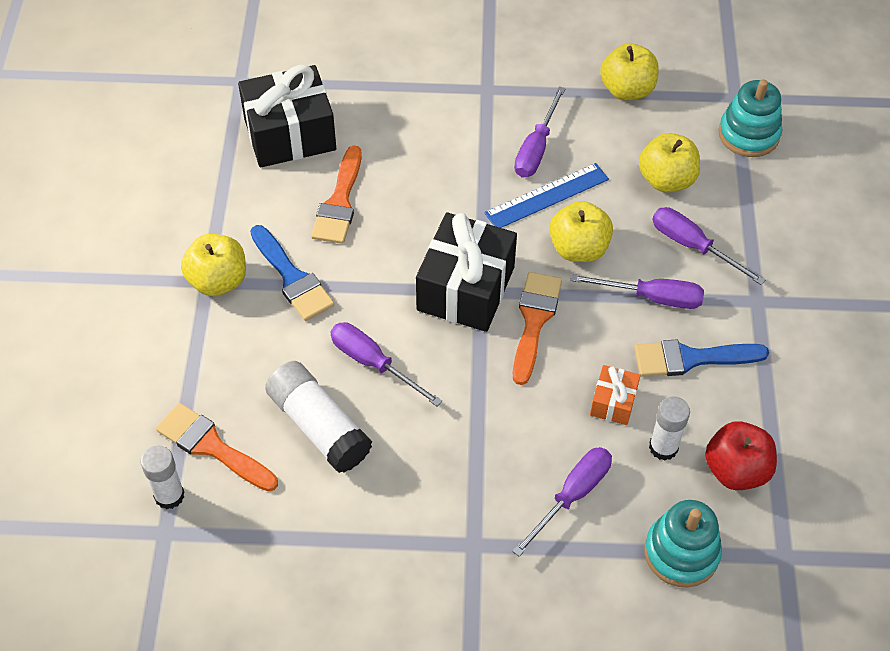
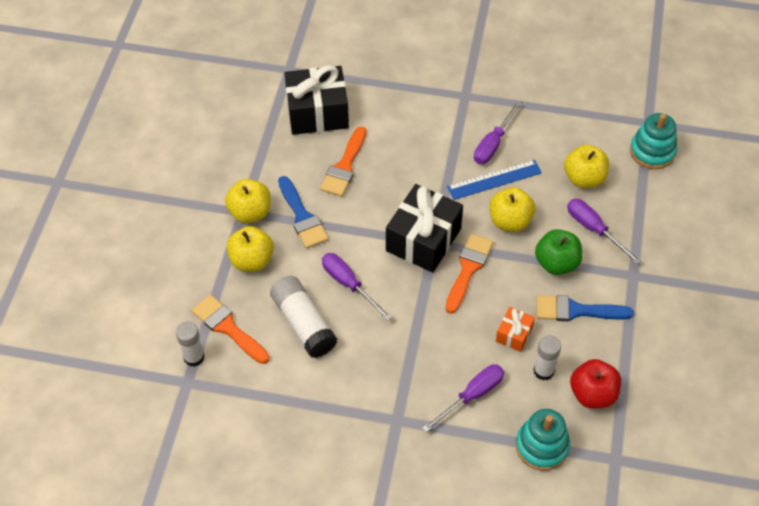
camera: 10 degrees right, 0 degrees up
(627, 90) = (568, 108): yellow apple -> yellow apple (252, 260)
(652, 298) = (556, 263): purple screwdriver -> green apple

